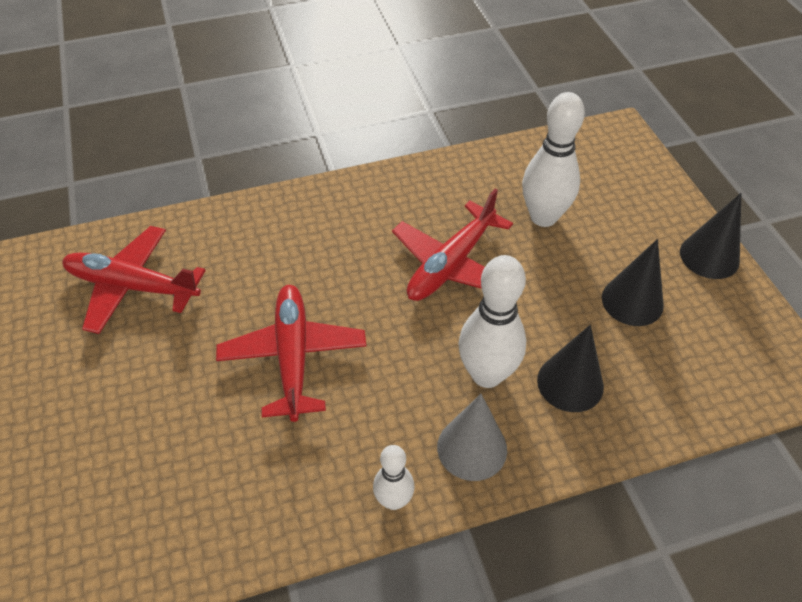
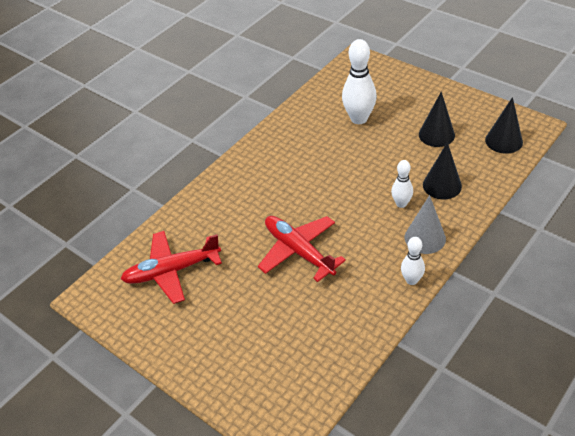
camera: 30 degrees left, 5 degrees down
(451, 264) = (335, 165): red plane -> none
(487, 374) = (401, 204): white bowling pin -> white bowling pin, size x0.56
(709, 256) = (452, 96): black cone -> black cone (503, 141)

